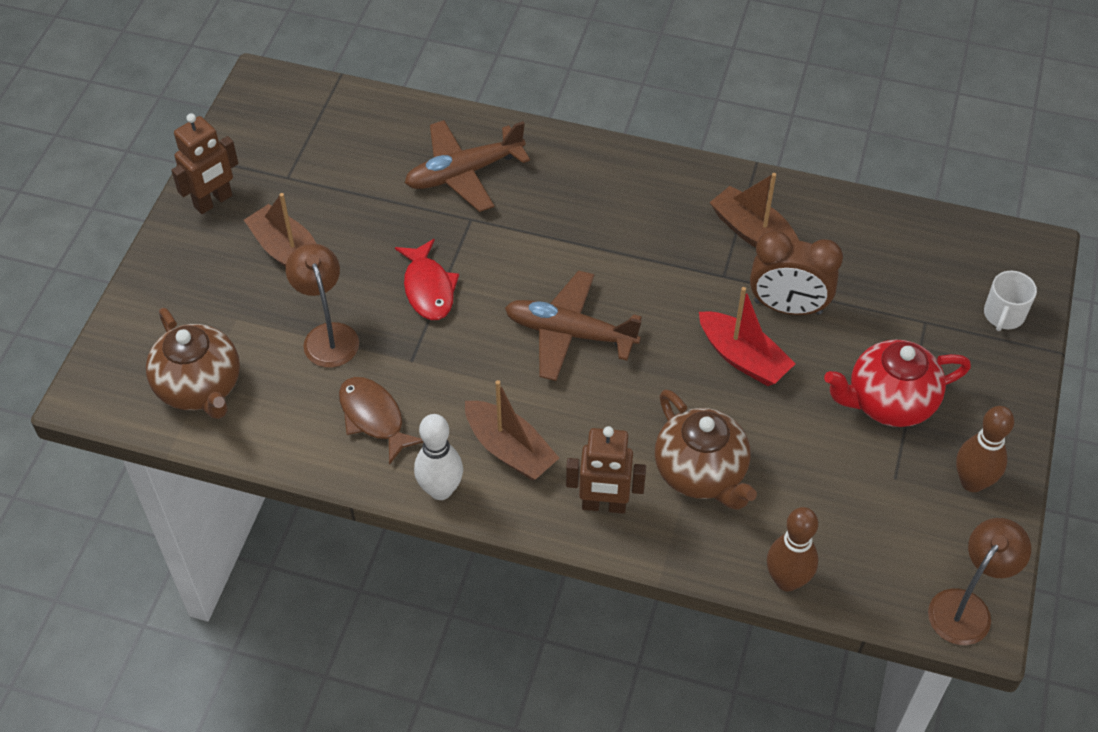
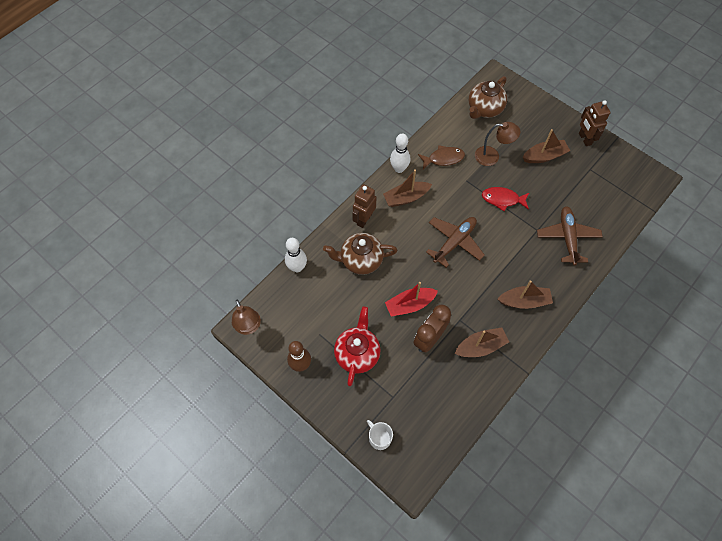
camera: 115 degrees right, 10 degrees up
(200, 387) = (484, 109): brown teapot -> brown teapot turned 45 degrees counterclockwise
(630, 199) = (524, 301): none -> brown boat
(787, 580) = (297, 267): brown bowling pin -> white bowling pin

